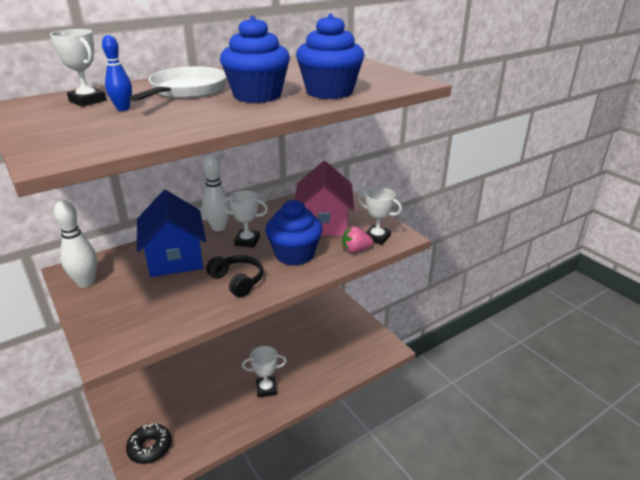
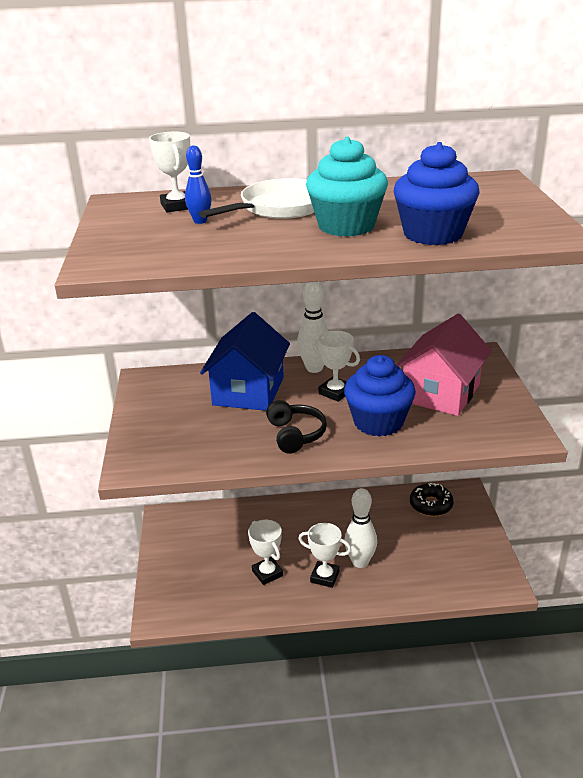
camera: 30 degrees right, 0 degrees up
(86, 282) = (151, 394): white bowling pin -> white bowling pin (360, 562)
(150, 447) = (176, 591): black donut -> black donut (431, 505)
(257, 95) = (346, 226): blue cupcake -> turquoise cupcake
(355, 250) = (456, 437): pink strawberry -> none
(377, 237) = (495, 429): white trophy -> white trophy (267, 573)

